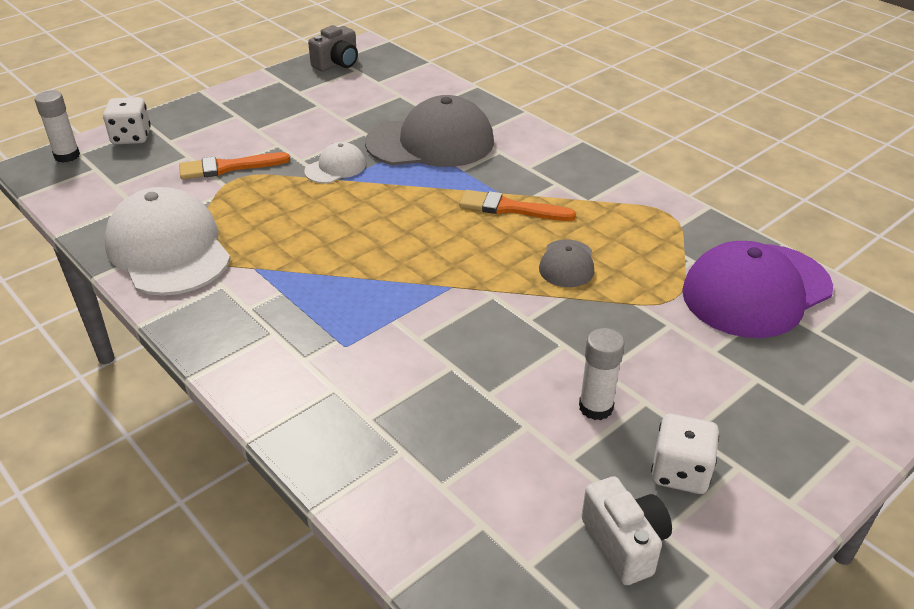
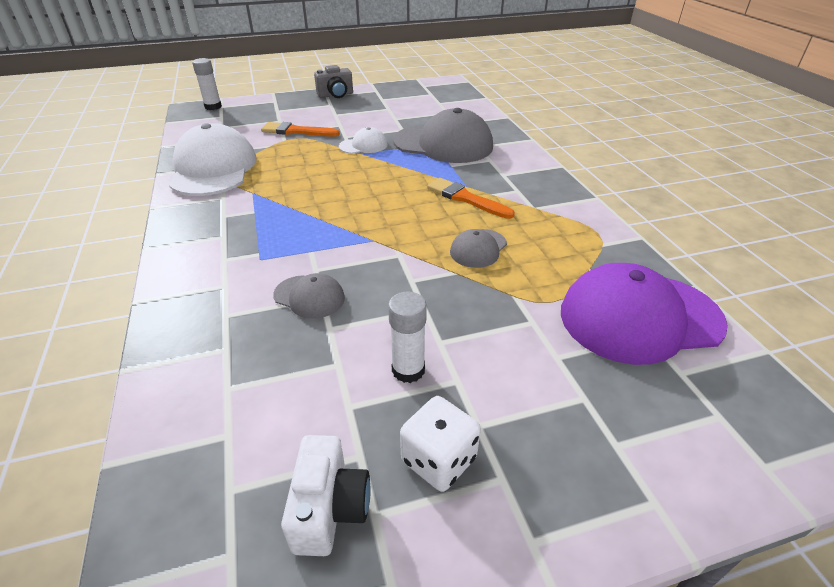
camera: 25 degrees right, 0 degrees up
(131, 137) = (258, 104): white dice -> none
(337, 64) = (421, 88): grey camera -> grey camera (336, 95)
(439, 370) = (309, 297): none -> grey cap

